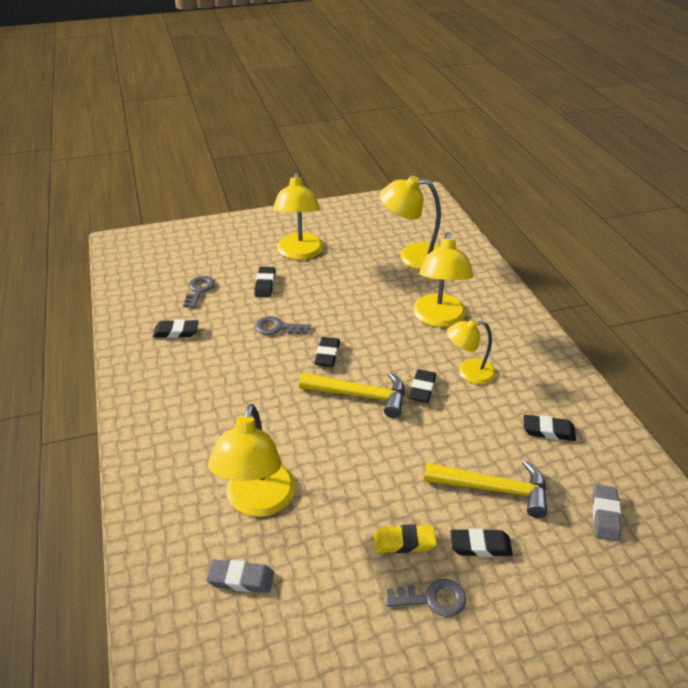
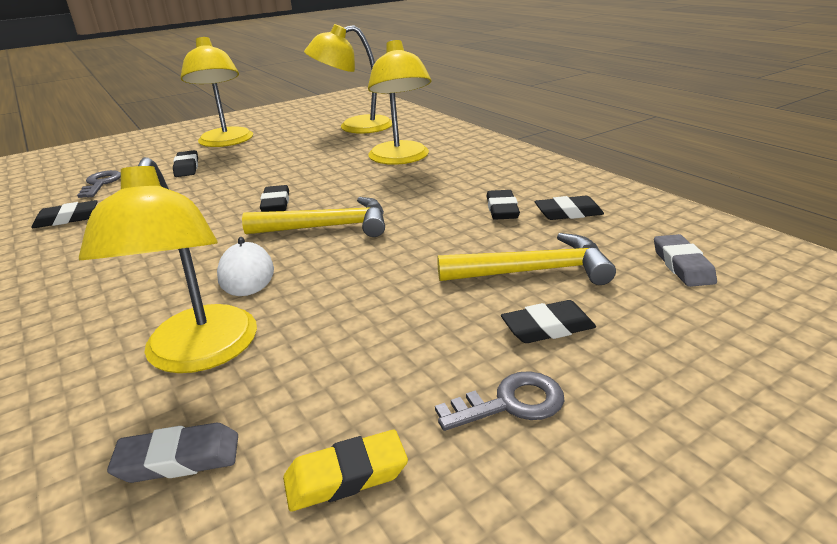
camera: 15 degrees left, 10 degrees down
(277, 328) = (207, 194): grey key -> none
(295, 433) = (246, 274): none -> white mouse
(404, 542) = (439, 348): yellow eraser -> yellow eraser (346, 476)
(422, 389) = (403, 209): black eraser -> black eraser (502, 209)
(468, 372) = (452, 188): yellow lamp -> none

